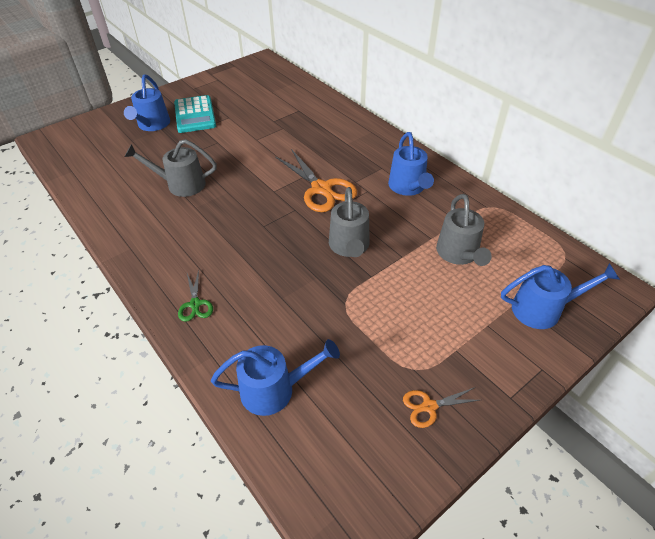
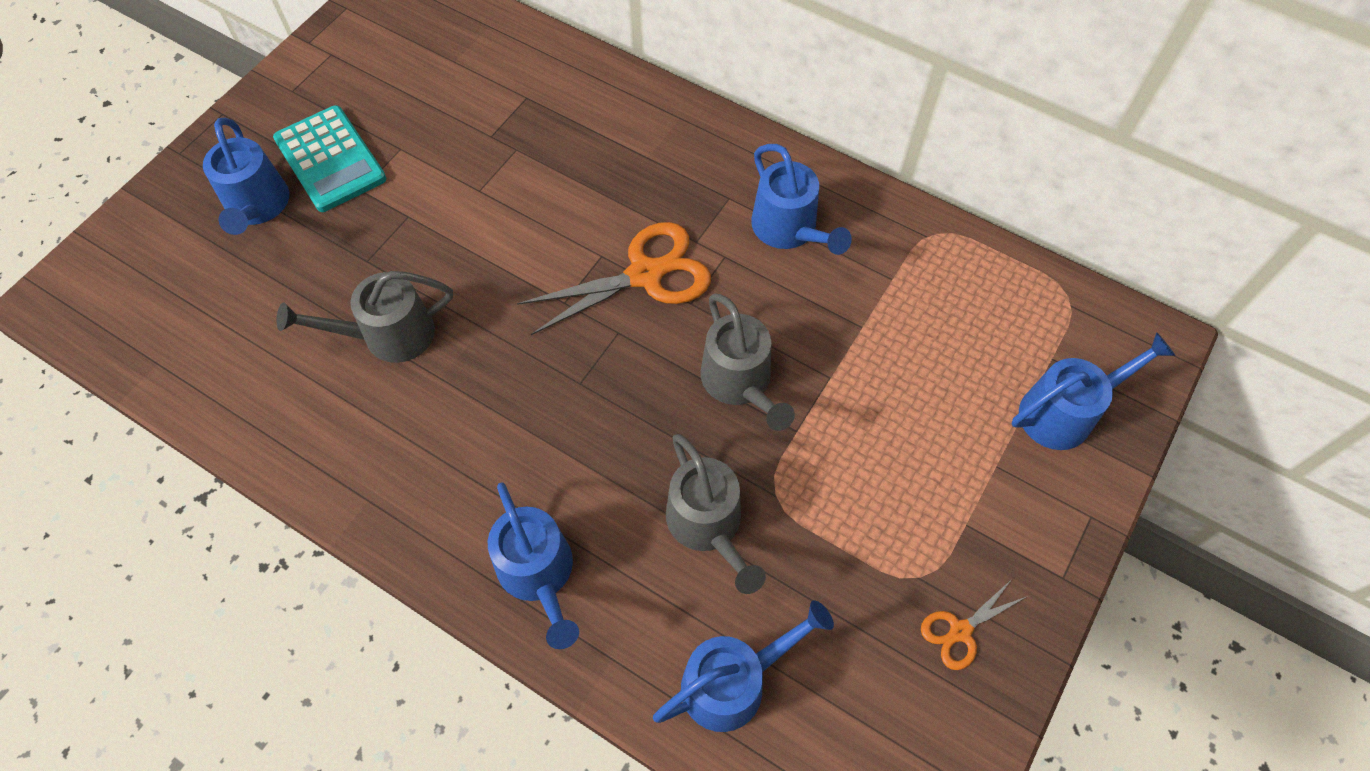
camera: 20 degrees left, 15 degrees up
(195, 304) = (539, 575): green scissors -> blue watering can
(321, 189) = (645, 274): orange scissors -> orange scissors turned 60 degrees counterclockwise
(459, 254) = (915, 346): grey watering can -> grey watering can (708, 526)

